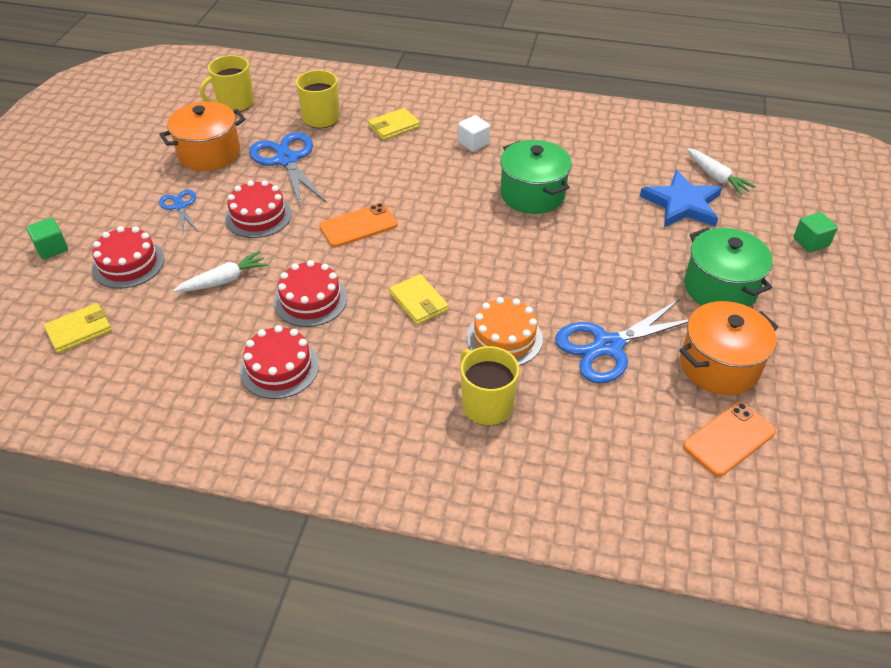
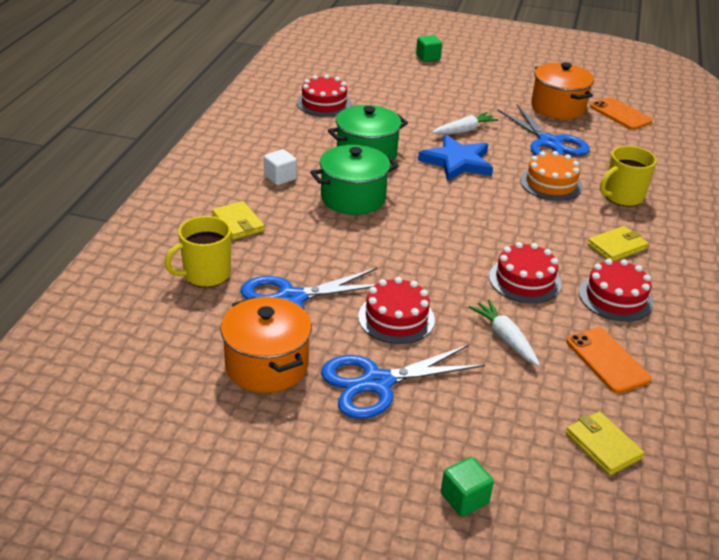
camera: 90 degrees left, 10 degrees down
(128, 264) = (486, 418): red cake -> red cake (324, 103)
(180, 206) = (377, 383): blue scissors -> blue scissors, size x1.86
(235, 103) = (148, 348): yellow mug -> none
(358, 226) = (412, 250): orange phone -> orange phone (607, 360)
(419, 302) = (517, 220): yellow wallet -> yellow wallet (617, 247)
(682, 204) = (383, 93): blue star -> blue star (457, 162)
(716, 177) = (348, 76): white carrot -> white carrot (464, 130)
(720, 288) = (480, 95): green pot -> green pot (353, 198)

